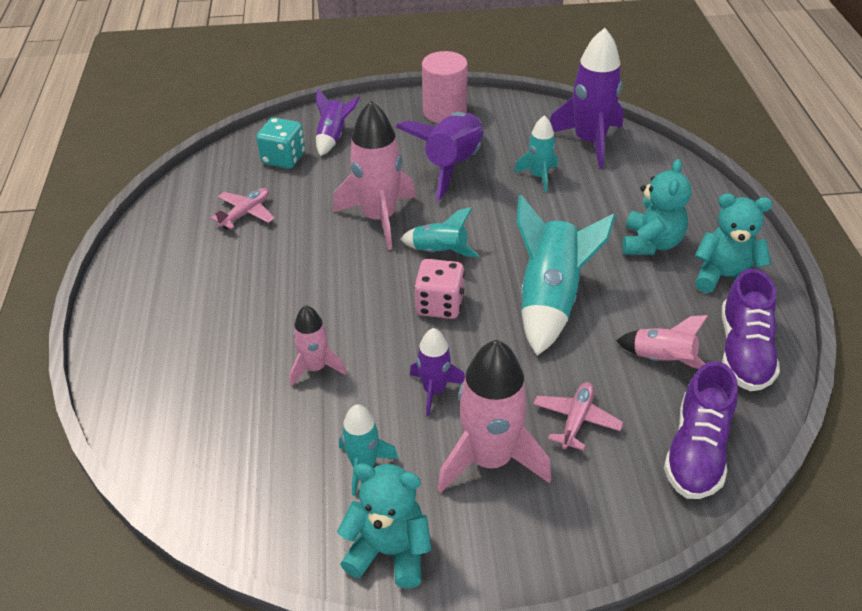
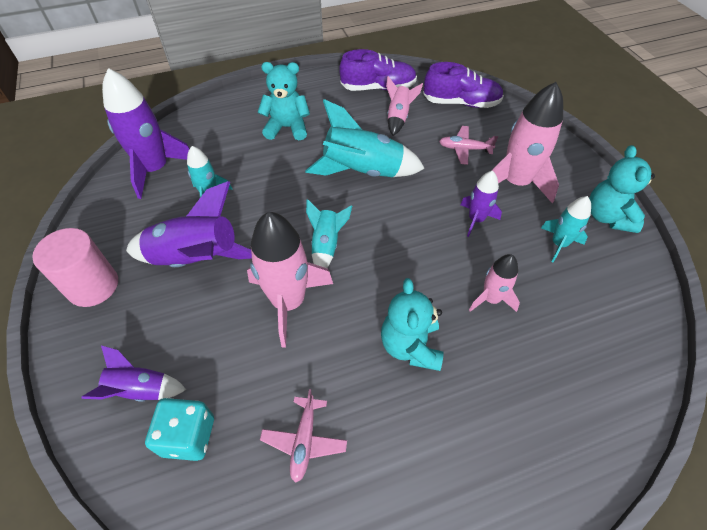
camera: 105 degrees left, 10 degrees up
(246, 213) = (304, 440): pink plane -> pink plane turned 105 degrees counterclockwise
(439, 305) = (390, 233): pink dice -> none
(725, 277) = (314, 95): turquoise teddy bear -> turquoise teddy bear (410, 346)

